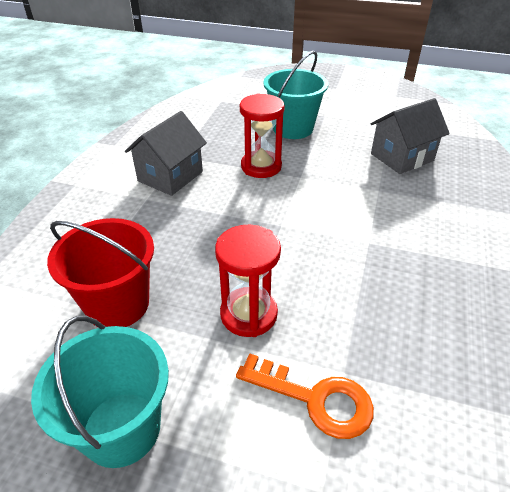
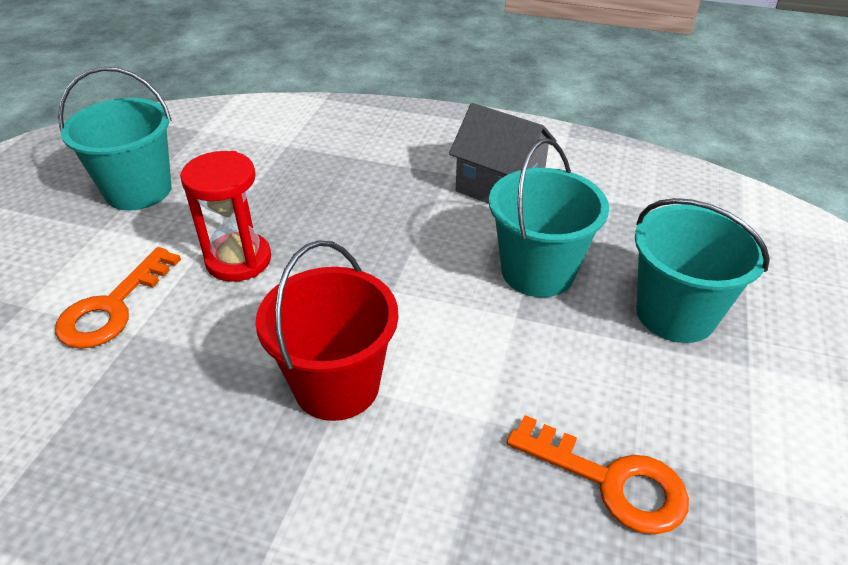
camera: 90 degrees right, 0 degrees up
(117, 304) = (276, 173): red bucket -> red bucket (337, 385)
(261, 166) = (538, 271): red hourglass -> turquoise bucket
(402, 157) = (611, 481): grey house -> orange key

